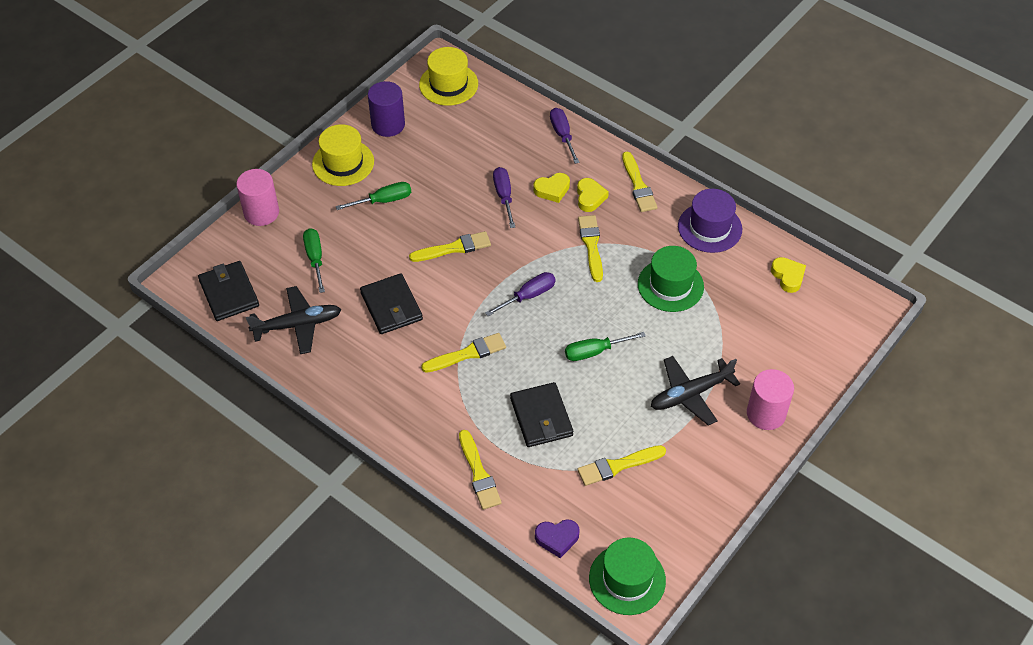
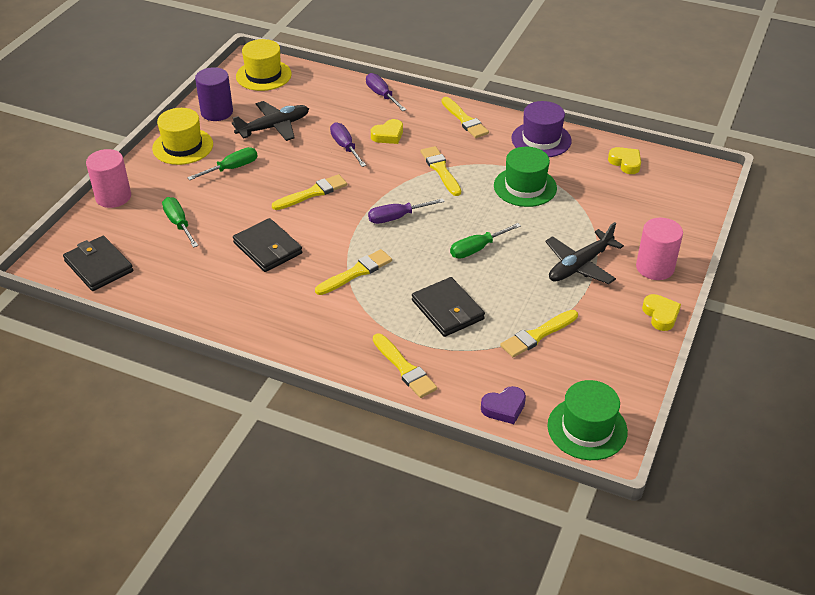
camera: 15 degrees left, 10 degrees down
(297, 325) = (177, 280): black plane -> black plane (273, 127)
(528, 296) = (397, 217): purple screwdriver -> purple screwdriver turned 150 degrees counterclockwise
(590, 197) = (425, 135): yellow heart -> yellow heart (660, 315)

